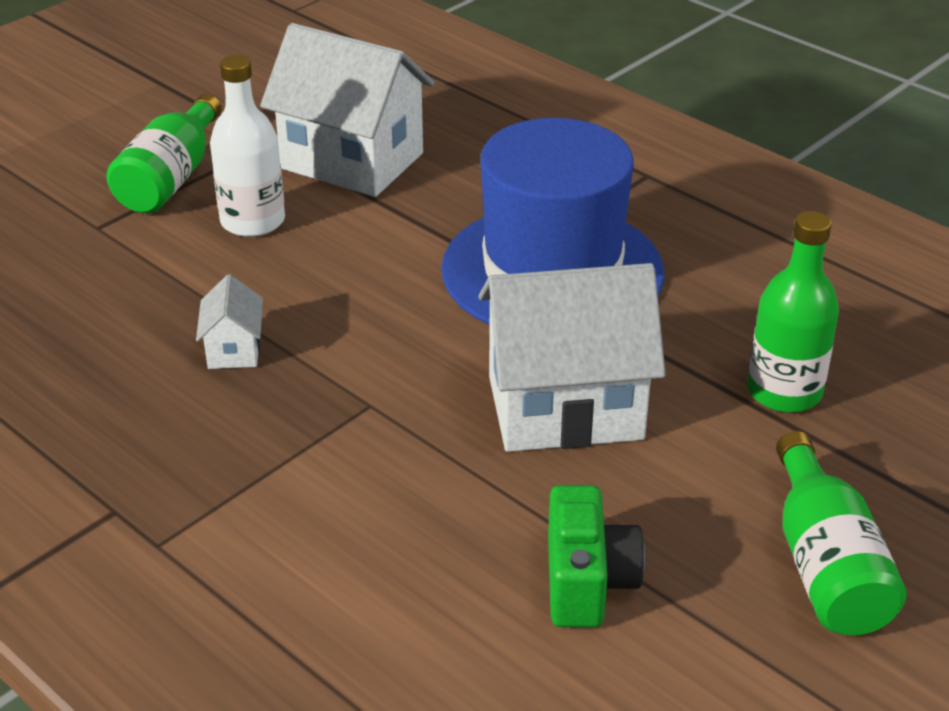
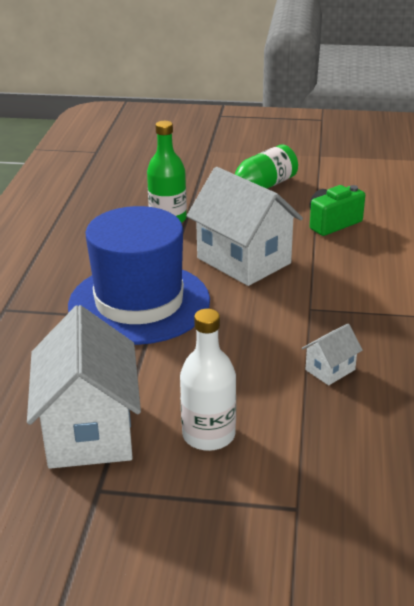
camera: 125 degrees left, 5 degrees down
(171, 178) = (200, 512): green bottle -> none

